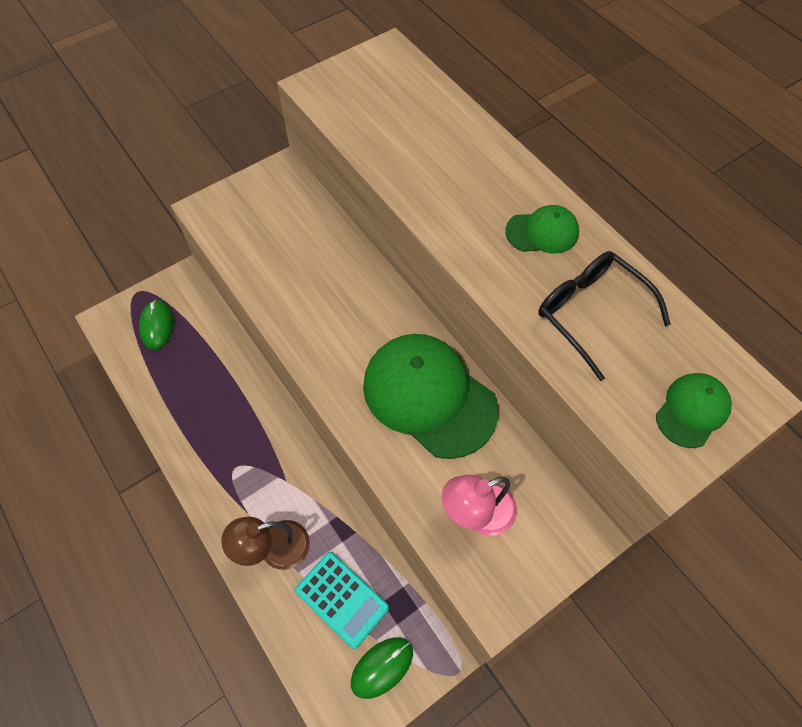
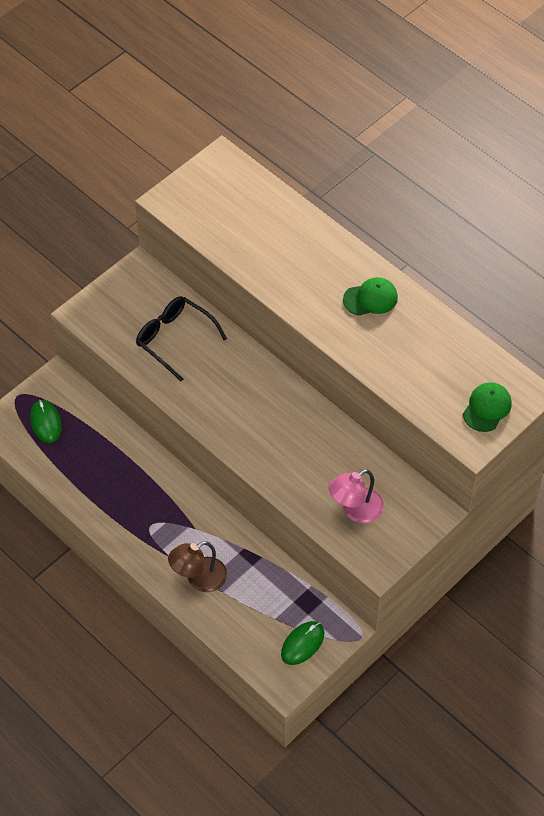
camera: 10 degrees left, 5 degrees down
(342, 599) = (261, 604): turquoise calculator -> none
(429, 396) = (304, 436): green cap -> none
(591, 314) = (413, 353): black glasses -> black glasses (175, 339)

